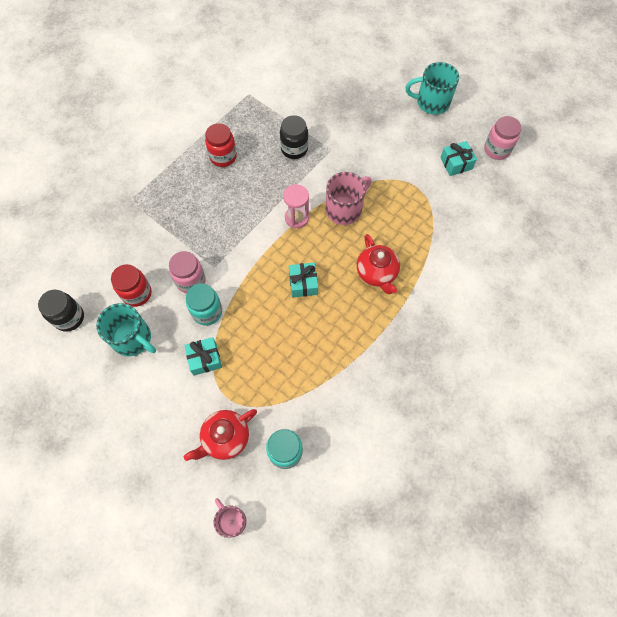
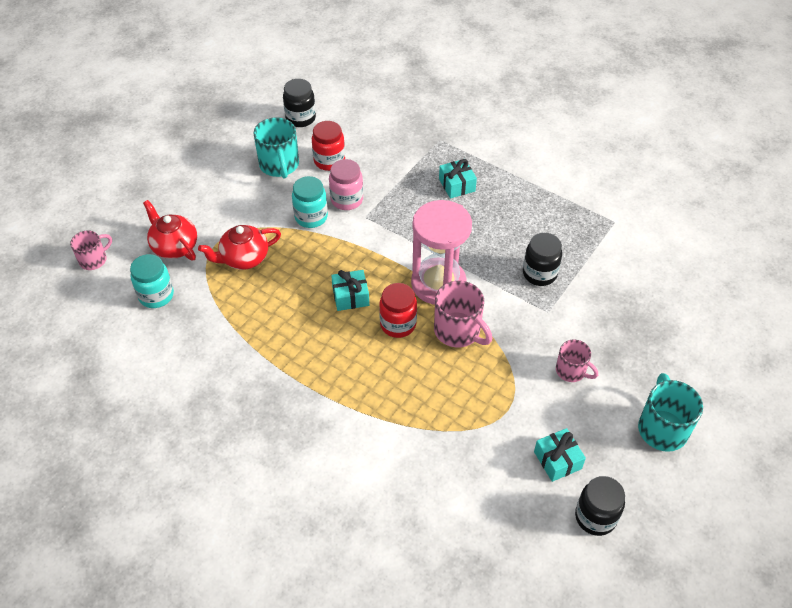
camera: 85 degrees right, 15 degrees down
(133, 339) = (279, 165): turquoise mug -> turquoise mug turned 45 degrees counterclockwise
(205, 359) = (258, 221): turquoise gift -> turquoise gift (457, 185)
(223, 157) = (512, 208): red jar -> red jar (398, 324)
(296, 218) = (438, 284): pink hourglass -> pink hourglass, size x1.85
(377, 273) = (370, 369): red teapot -> red teapot (244, 258)
(384, 144) = (571, 371): none -> pink mug
(497, 150) = (595, 517): pink jar -> black jar

